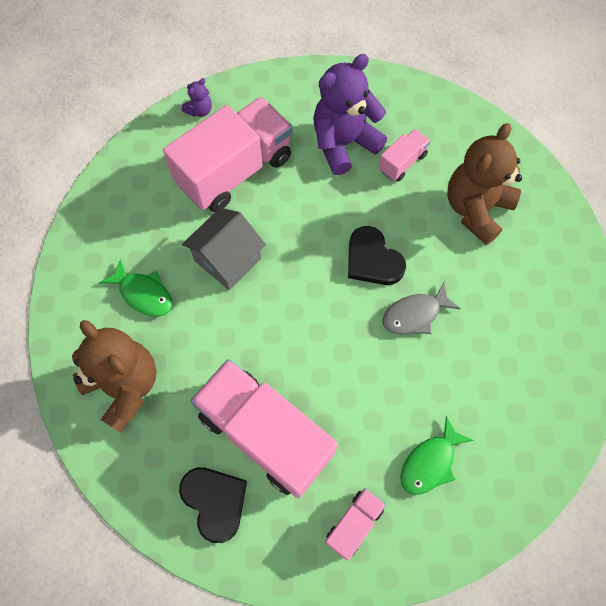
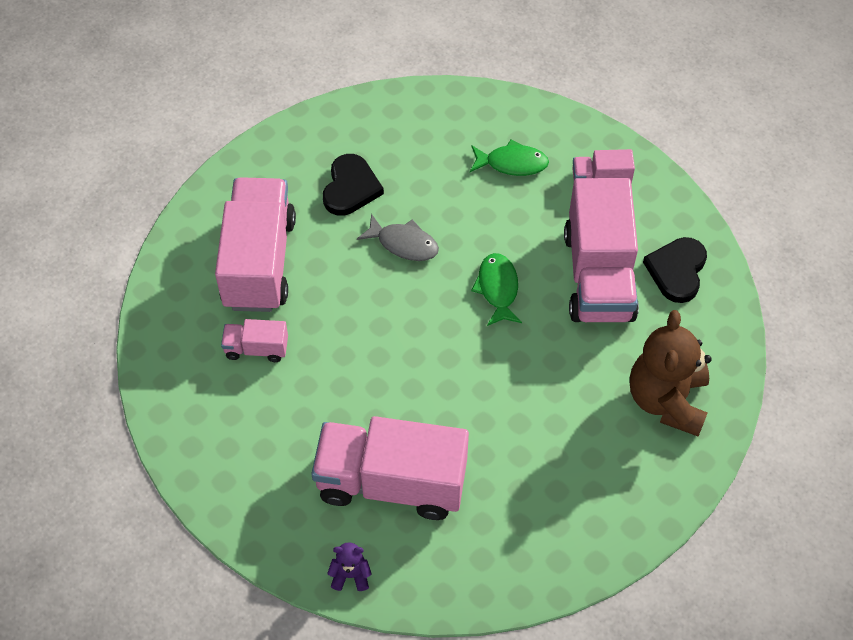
camera: 130 degrees left, 10 degrees down
(143, 294) = (582, 455): green fish -> green fish (497, 289)
(227, 259) = (486, 414): grey house -> none
(344, 143) = (276, 411): purple teddy bear -> none
(372, 259) = (381, 305): black heart -> black heart (350, 188)
(476, 209) = (259, 262): brown teddy bear -> pink truck

